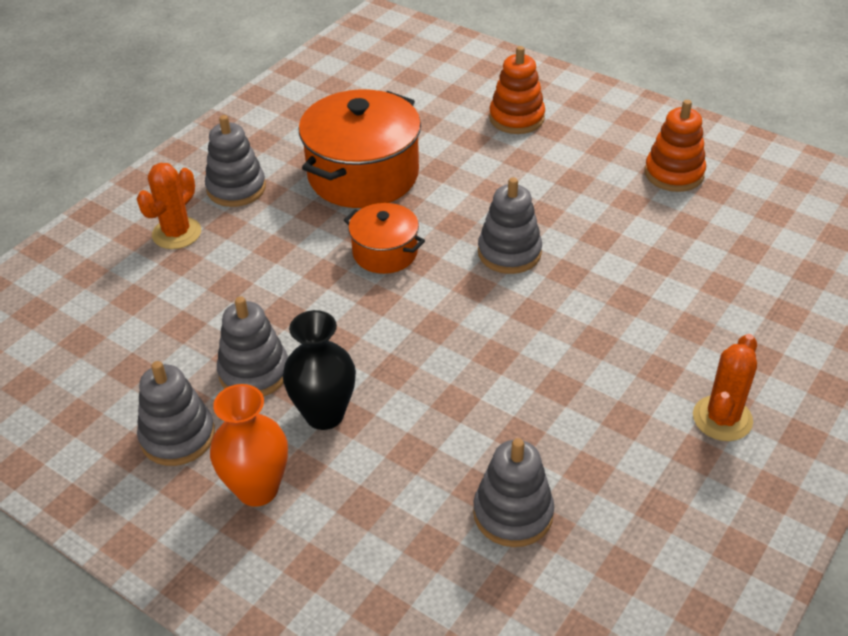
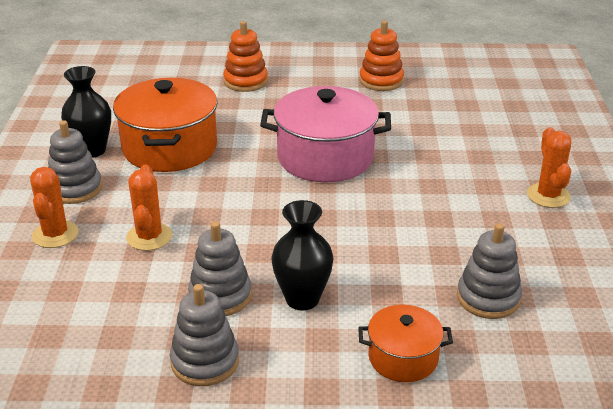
camera: 35 degrees left, 10 degrees down
(252, 273) = (149, 237): none -> orange cactus
(257, 489) = (304, 365): orange vase -> none
(289, 149) = (92, 150): none -> black vase
(385, 252) = (238, 187): orange pot -> orange pot (403, 358)
(509, 252) = (325, 157): grey stacking toy -> pink pot

